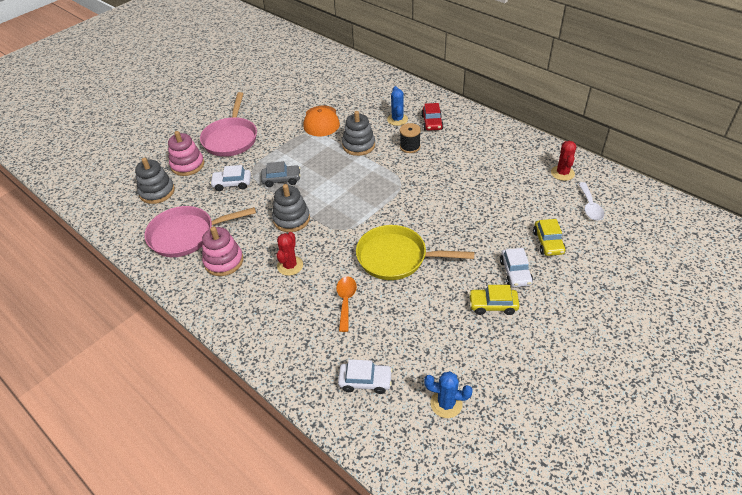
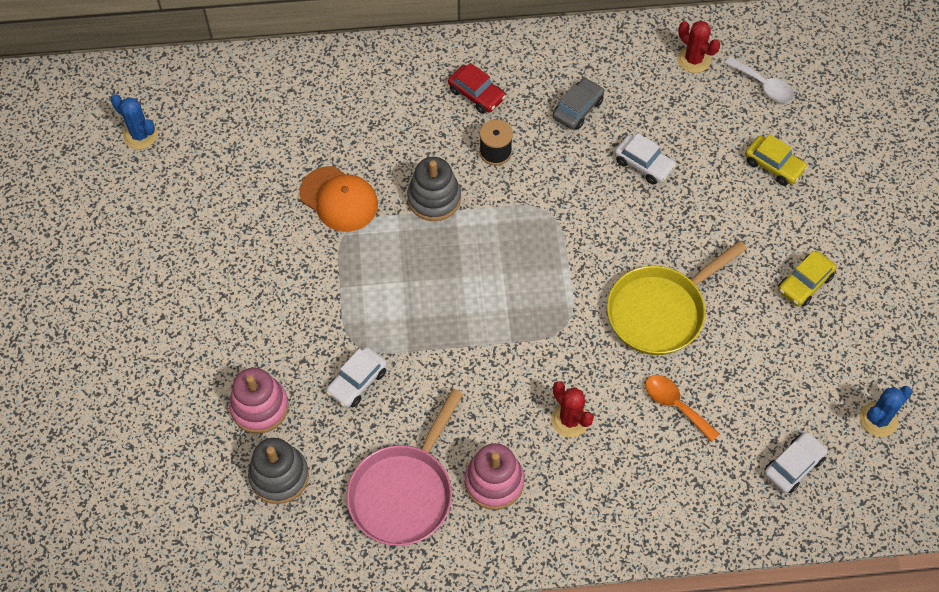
camera: 50 degrees left, 15 degrees up
(231, 138) = (258, 321): pink pan -> none
(281, 179) = (409, 324): grey car -> grey car (577, 109)
(291, 219) = (493, 364): grey stacking toy -> none
(397, 119) = (430, 121): blue cactus -> blue cactus (140, 135)
(515, 272) = (783, 228): white car -> white car (643, 164)

